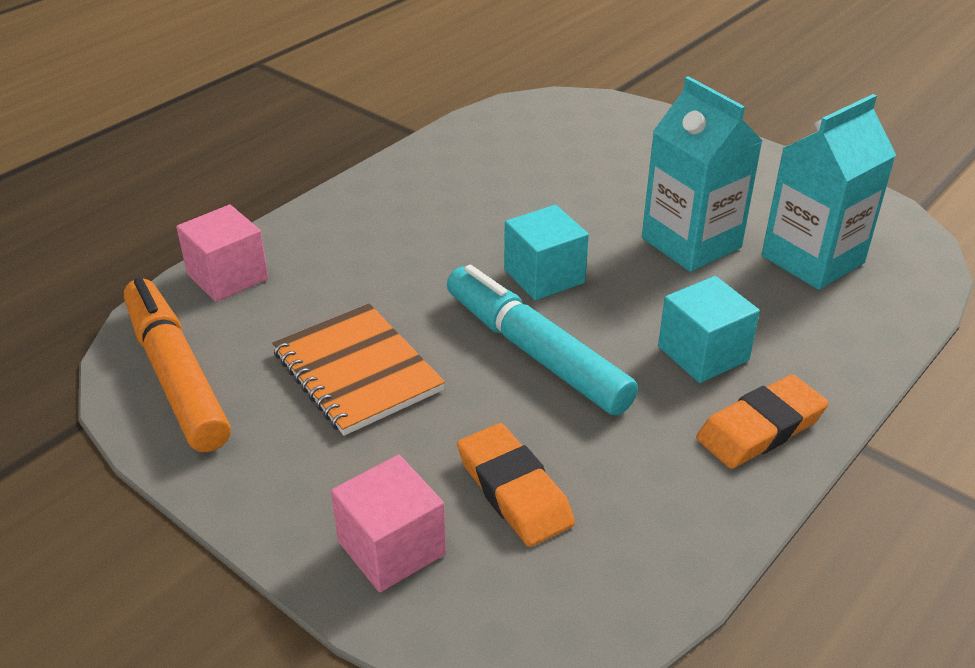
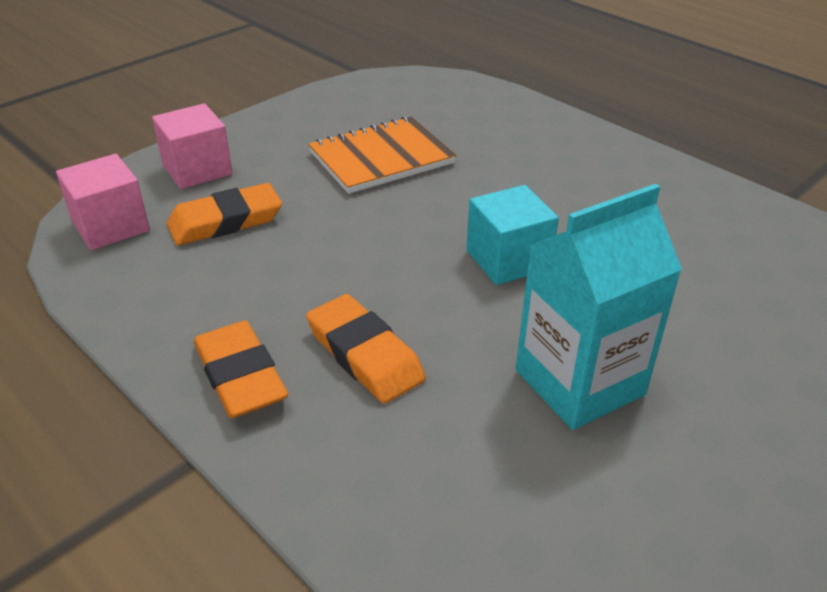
camera: 95 degrees right, 0 degrees up
(176, 375) = (393, 93): orange marker -> none
(227, 277) = (508, 105): pink cube -> pink cube (111, 226)
(535, 352) = (388, 244): turquoise marker -> none
(703, 353) = (364, 354): turquoise cube -> orange eraser
(812, 259) = (548, 505): turquoise carton -> none

